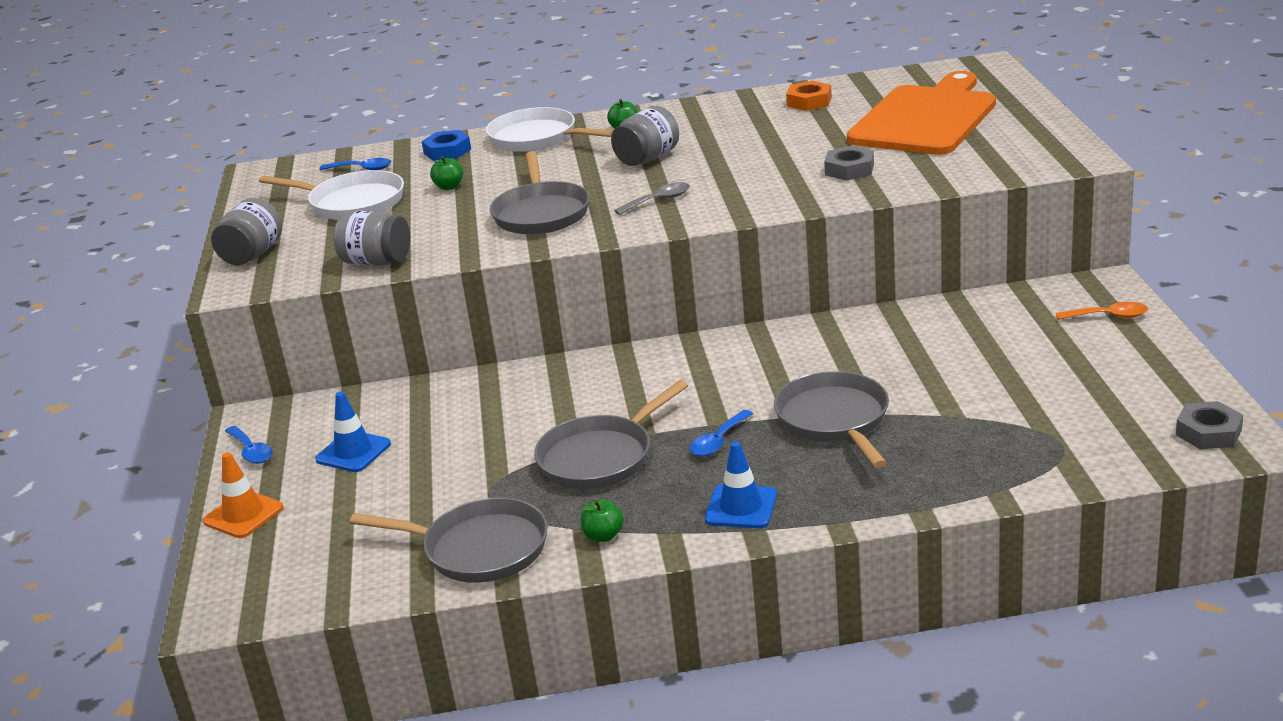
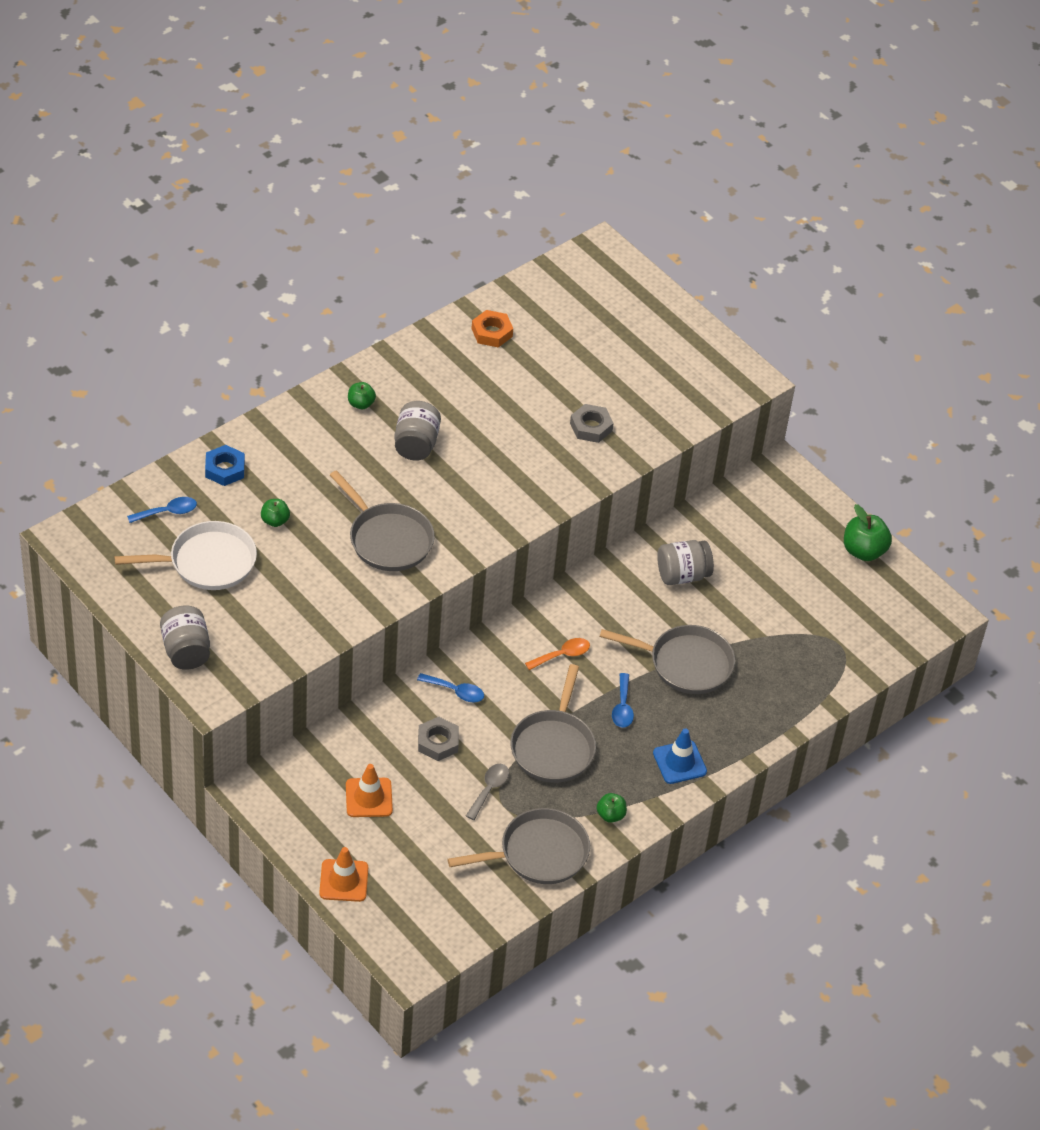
camera: 40 degrees left, 20 degrees up
(251, 451) = (288, 822): blue spoon -> blue spoon (455, 691)
(353, 452) = (369, 798): blue traffic cone -> orange traffic cone
(376, 261) = (305, 632): grey jar -> grey jar (682, 575)
(537, 138) = (292, 433): white pan -> none
(658, 200) = (470, 501): grey spoon -> grey spoon (489, 789)
(835, 420) = (685, 664): grey pan -> grey pan turned 150 degrees clockwise
(925, 118) = (604, 342): orange cutting board -> none
(1108, 316) = (802, 505): orange spoon -> orange spoon (562, 655)
(1165, 367) = (863, 551): none -> green apple
(1208, 432) = (918, 608): grey nut -> grey nut (438, 742)

